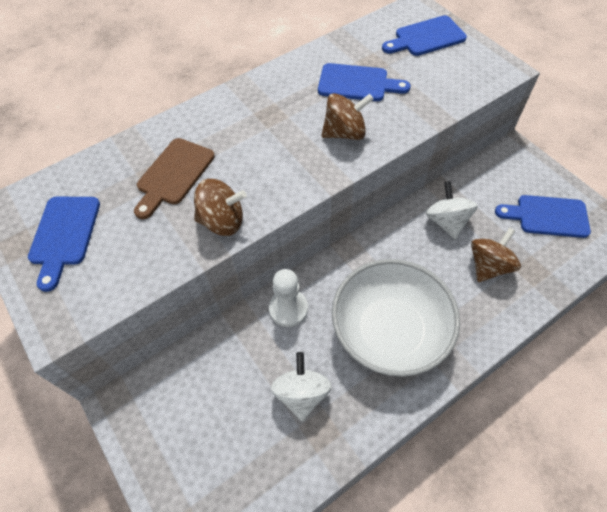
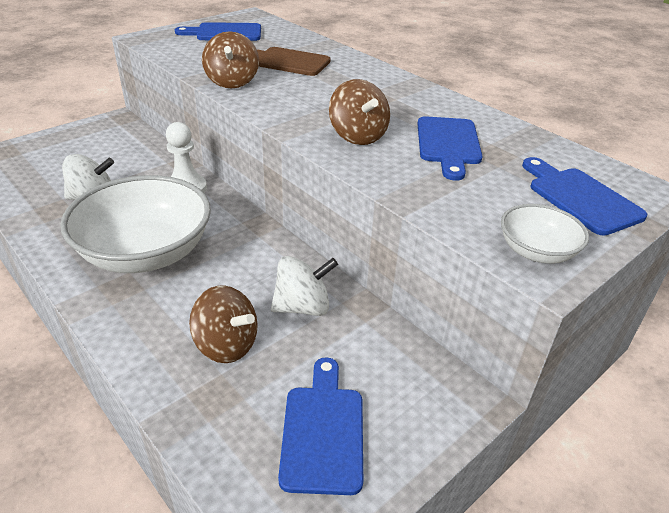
camera: 80 degrees right, 20 degrees down
(486, 68) = (536, 251): none -> white bowl

